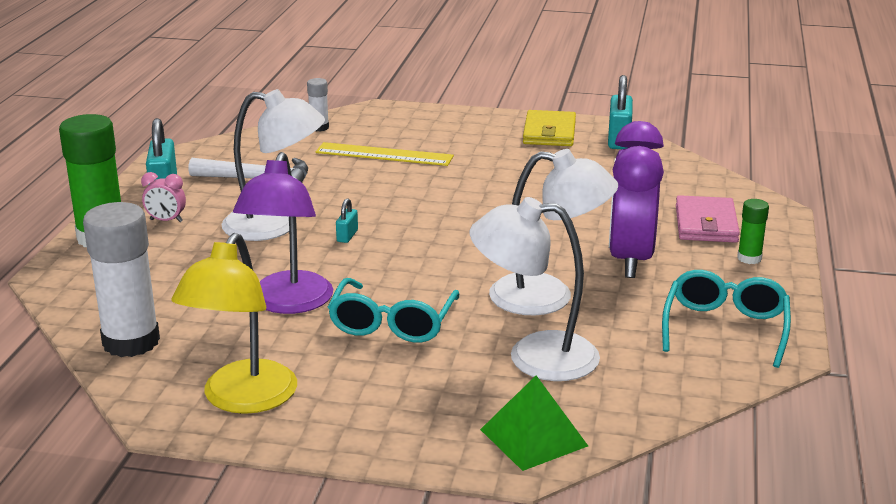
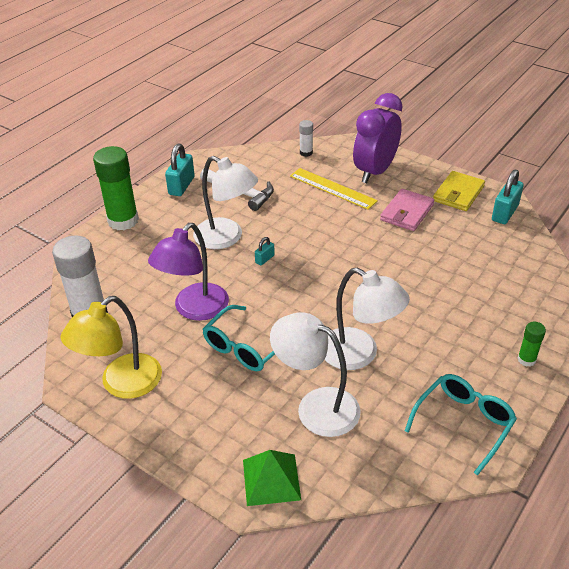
camera: 25 degrees right, 15 degrees up
(166, 221) = (166, 216): pink clock -> none
(630, 259) = (438, 335): purple clock -> purple clock (375, 172)
(706, 224) = (516, 315): pink wallet -> pink wallet (407, 212)

